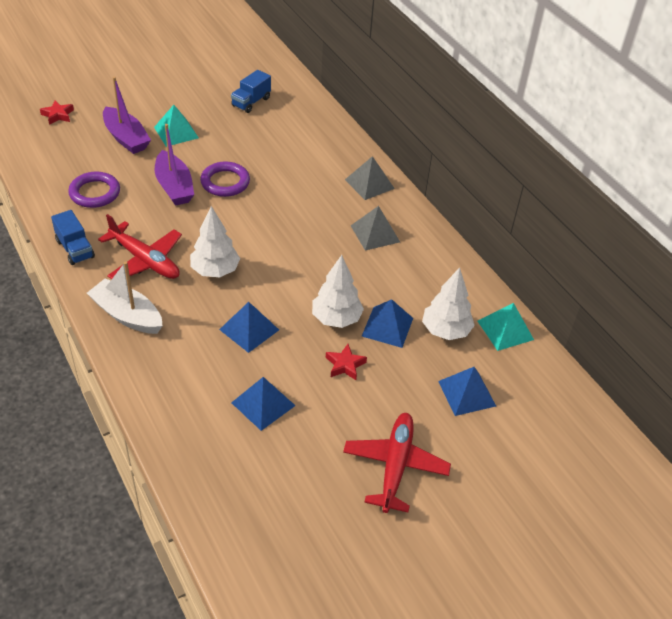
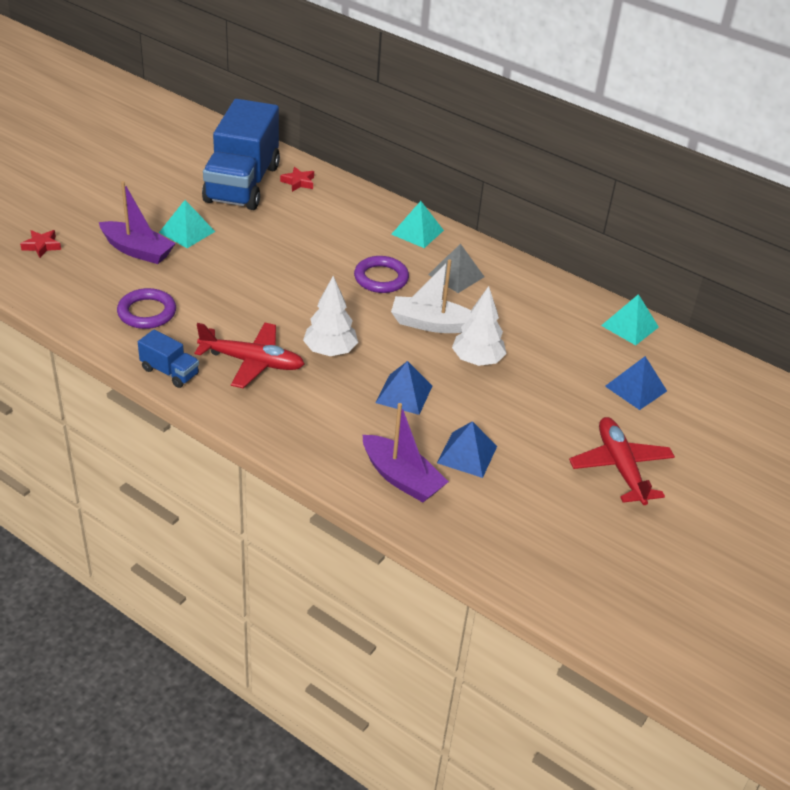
camera: 25 degrees left, 5 degrees down
(127, 315) = (274, 417): white boat -> white boat (431, 324)
(174, 187) = (227, 285): purple boat -> purple boat (401, 478)
(225, 182) = (276, 267): purple ring -> purple ring (381, 278)
(251, 102) = (242, 184): blue truck -> blue truck, size x2.31
(345, 365) = (515, 398): red star -> red star (298, 182)
(369, 184) = (417, 232): grey pyramid -> turquoise pyramid
(387, 327) = (527, 354): blue pyramid -> none
(446, 330) = (580, 342): white tree -> none

